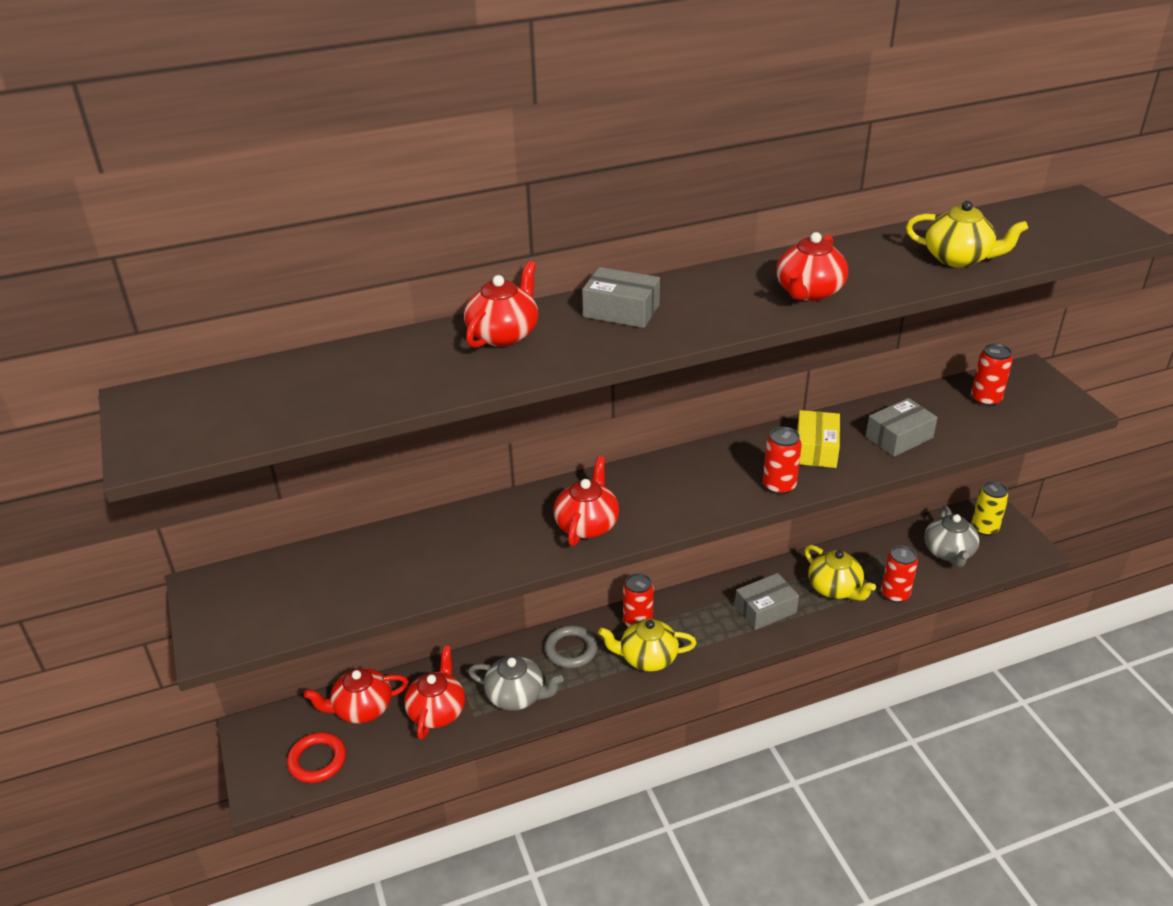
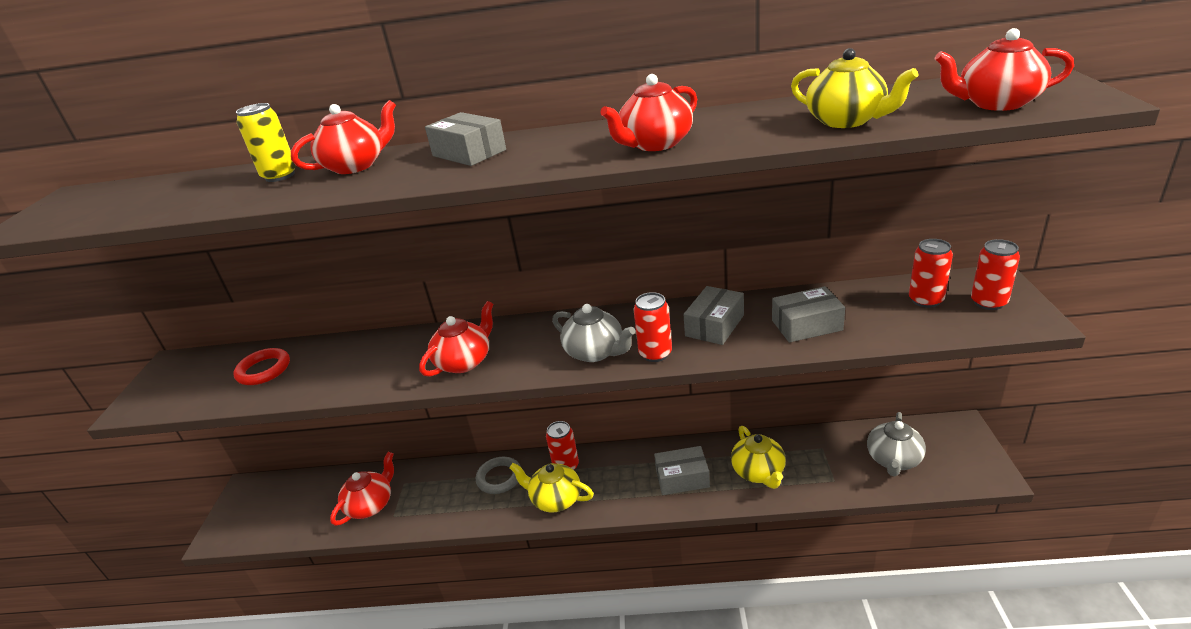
camera: 25 degrees right, 5 degrees down
(317, 760) = (267, 523): red ring -> red ring (264, 370)
(361, 708) = (323, 489): red teapot -> red teapot (996, 104)
(516, 696) = (434, 507): grey teapot -> grey teapot (595, 352)
(816, 449) = (714, 325): yellow box -> grey box
(895, 594) = (816, 490): red can -> red can (988, 302)
(984, 528) = (944, 443): yellow can -> yellow can (280, 176)

